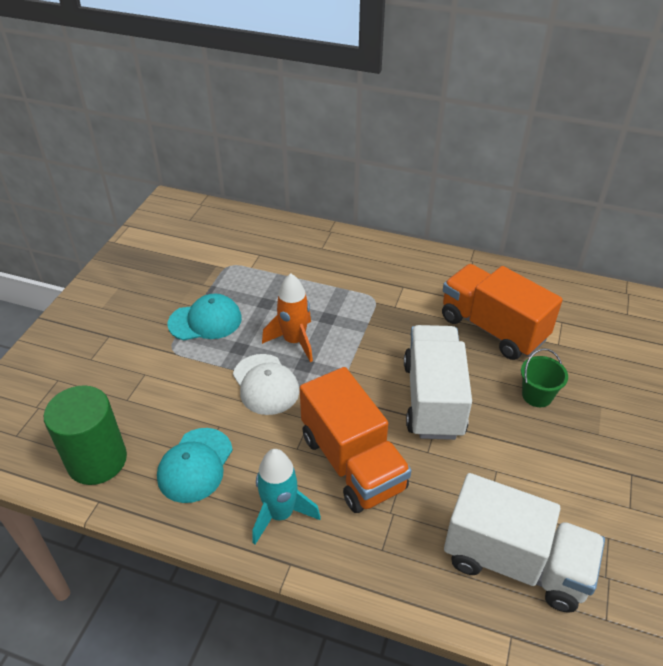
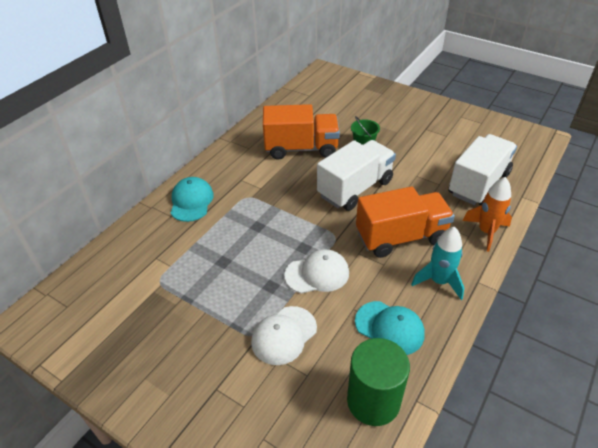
camera: 75 degrees left, 0 degrees up
(174, 372) = (284, 335): none -> white cap
(205, 321) = (228, 306): turquoise cap -> turquoise cap (191, 201)
(294, 341) = (276, 250): orange rocket -> orange rocket (486, 232)
(433, 399) = (355, 188): white truck -> white truck turned 120 degrees clockwise
(492, 328) = (301, 148): orange truck -> orange truck turned 150 degrees counterclockwise

